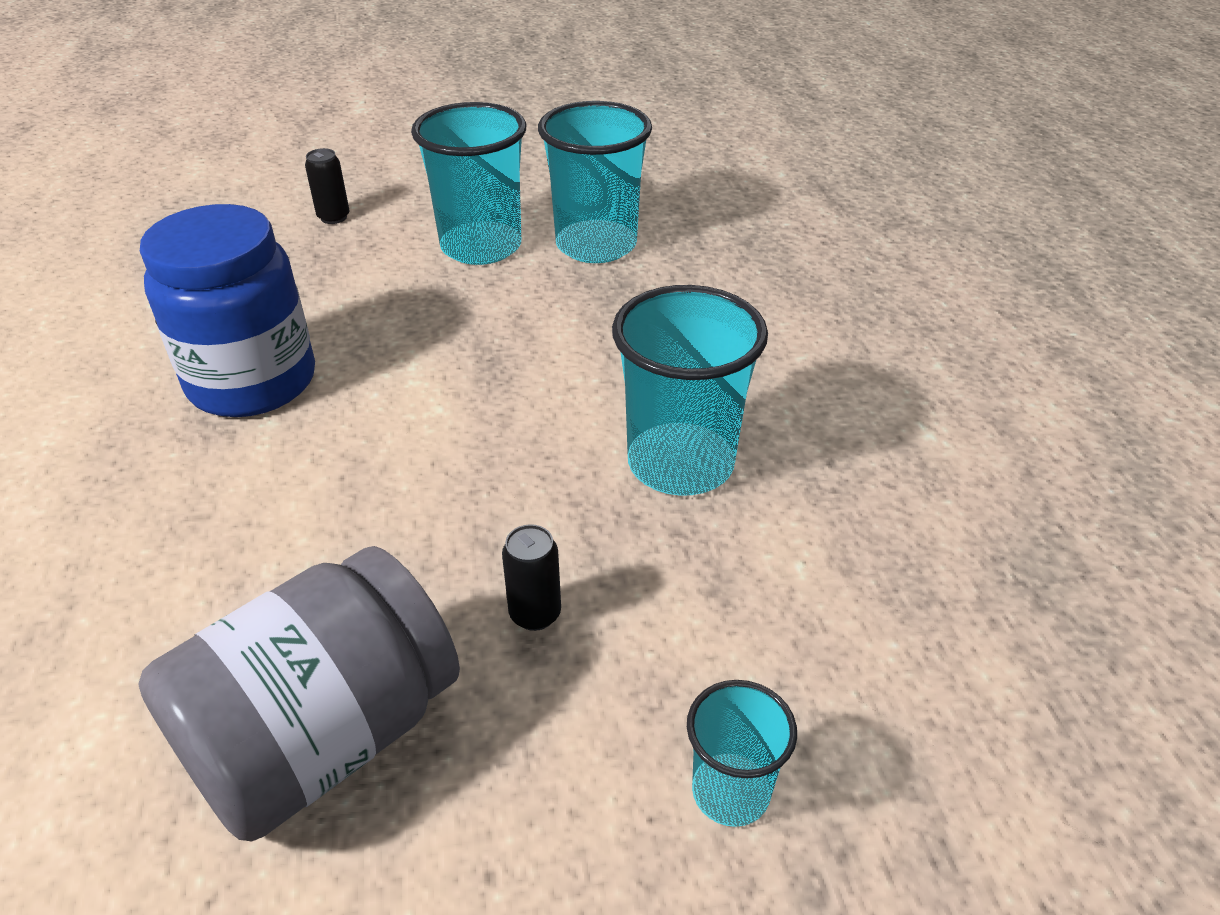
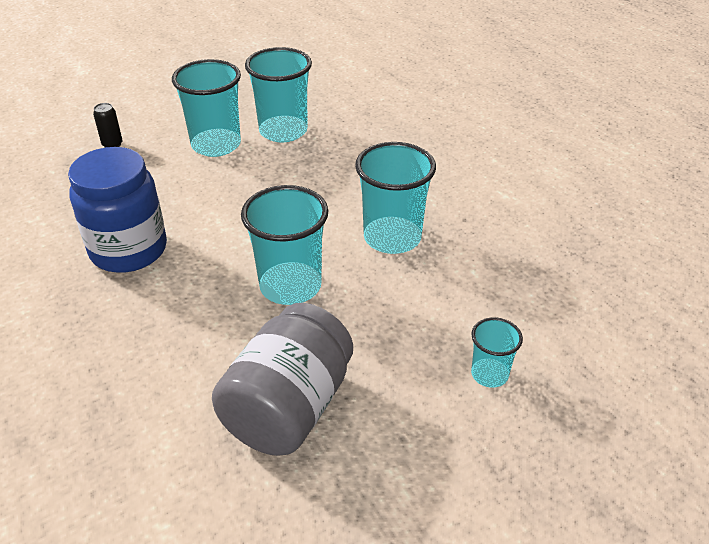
camera: 20 degrees left, 0 degrees up
(460, 506) = (290, 286): none -> turquoise cup
(535, 614) = (359, 326): black can -> none

